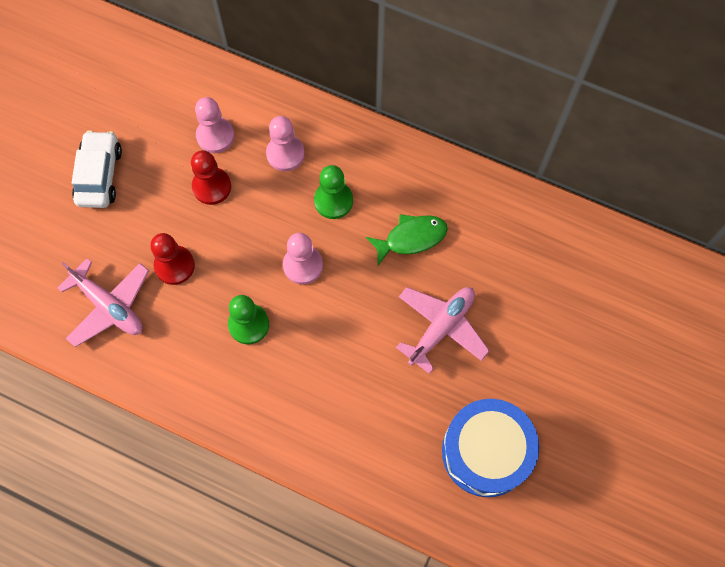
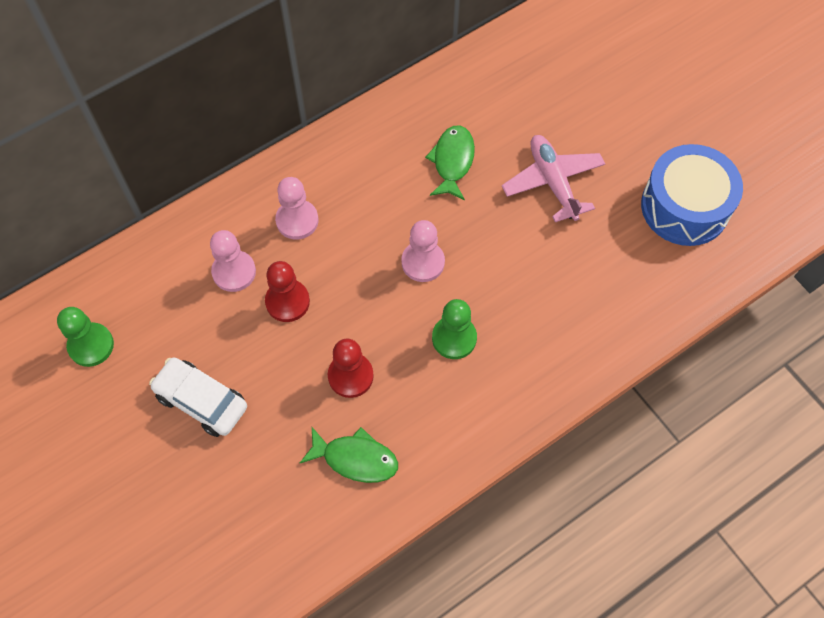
camera: 60 degrees left, 5 degrees down
(109, 306) = (355, 458): pink plane -> green fish
(333, 201) = (374, 205): green pawn -> green pawn (91, 345)

